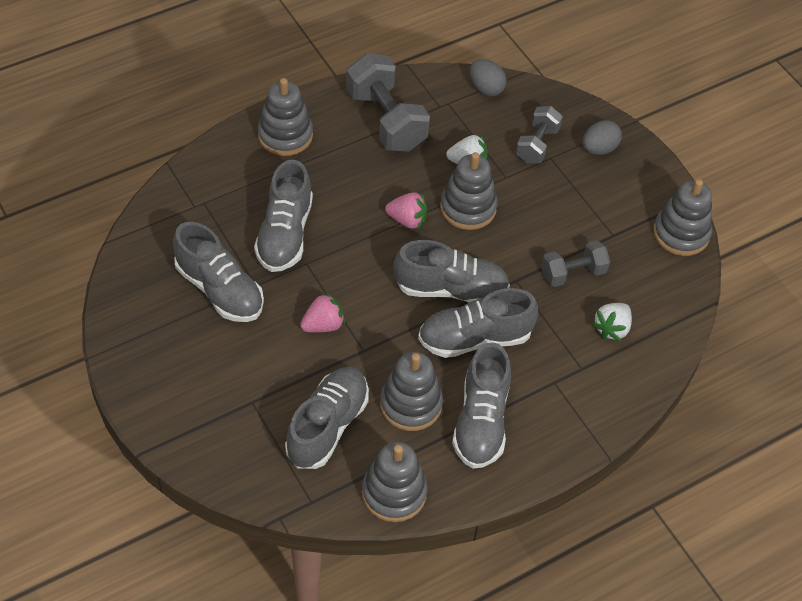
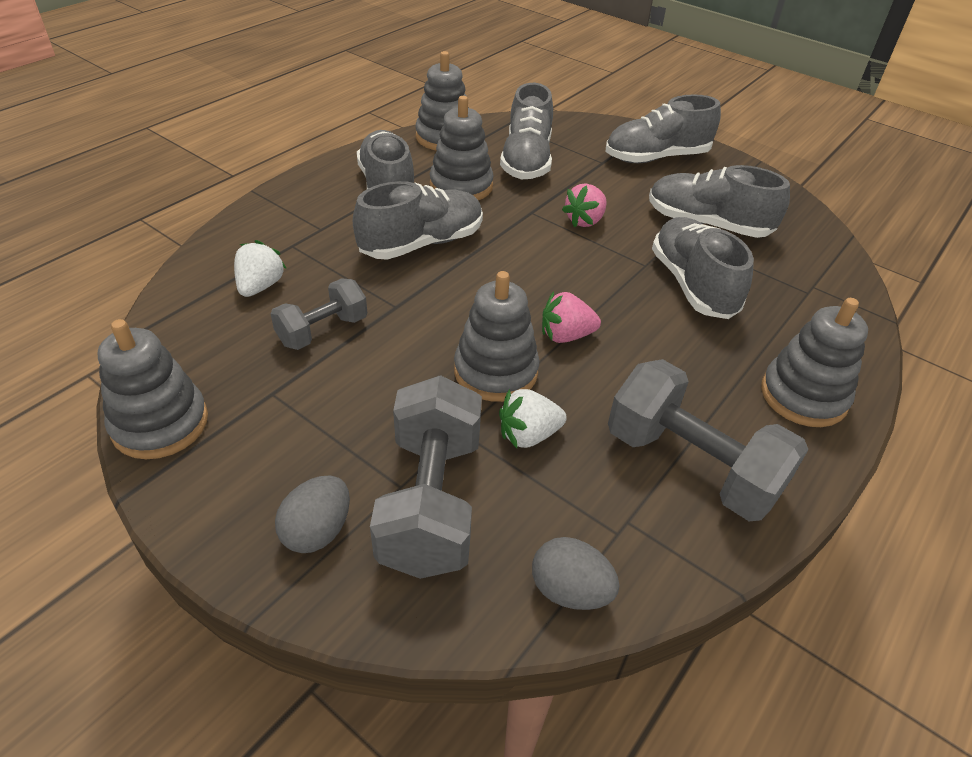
camera: 160 degrees right, 10 degrees down
(450, 289) = (471, 279): grey shoe -> grey shoe (656, 158)
(537, 145) = (431, 502): grey dumbbell -> grey dumbbell, size x1.70

